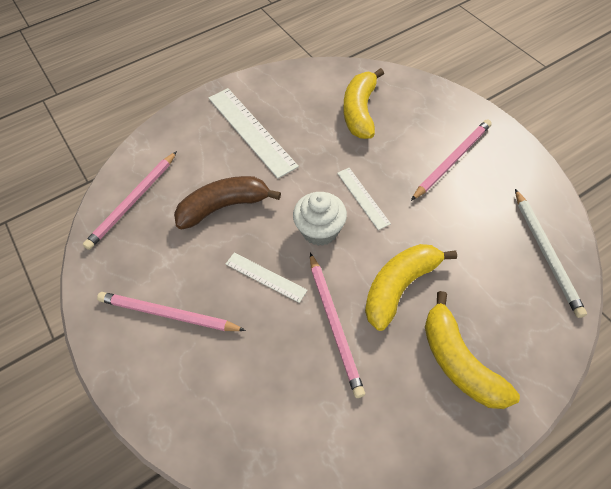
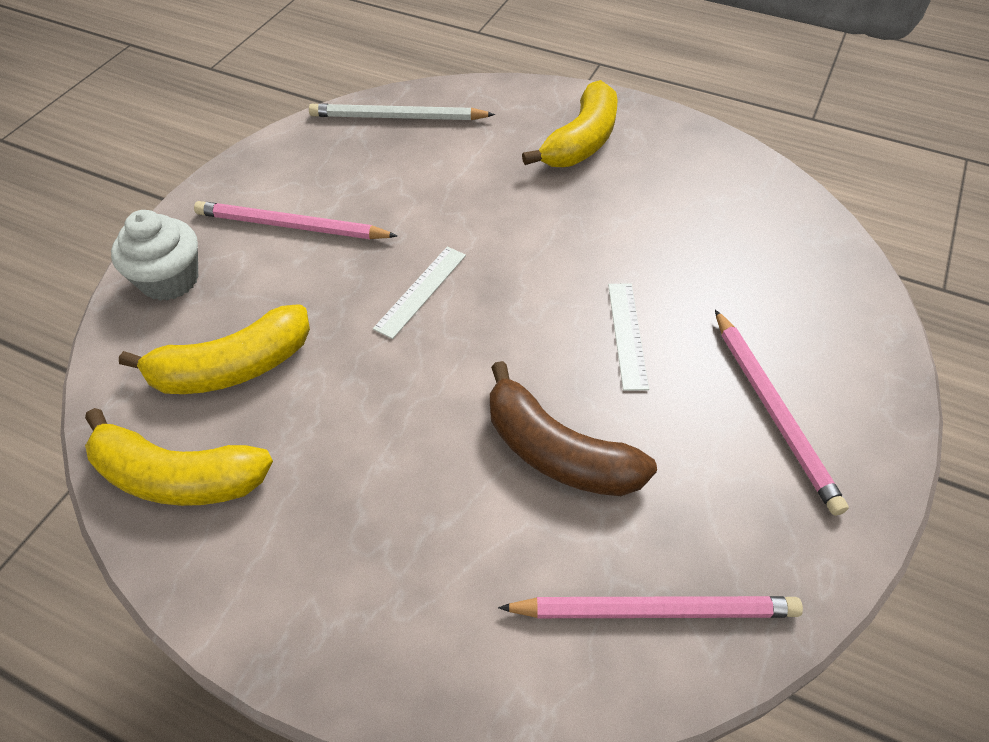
camera: 125 degrees left, 5 degrees down
(251, 131) = (365, 512): white ruler -> none
(320, 230) = (510, 312): white cupcake -> white cupcake (170, 280)
(334, 324) = (628, 242): pink pencil -> none
(399, 287) = (533, 208): yellow banana -> yellow banana (178, 477)
(546, 253) = (398, 117): white pencil -> white pencil turned 135 degrees counterclockwise

